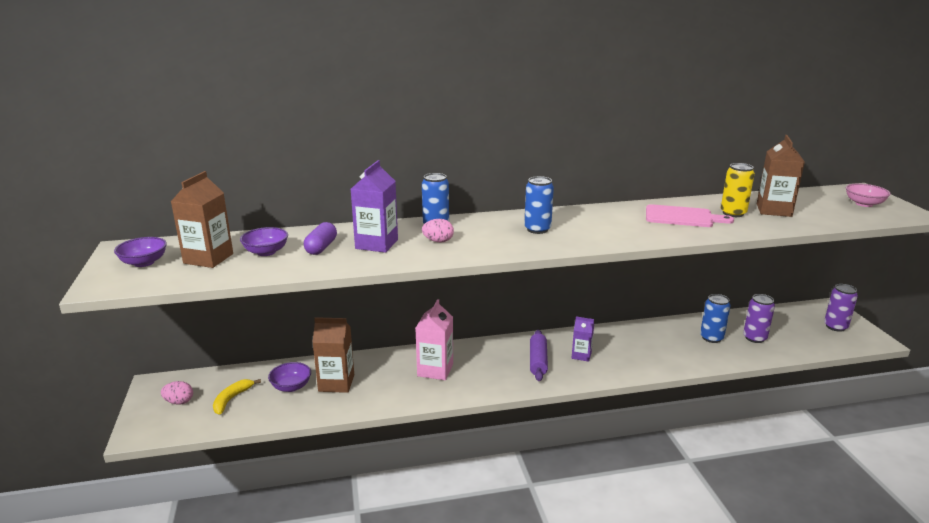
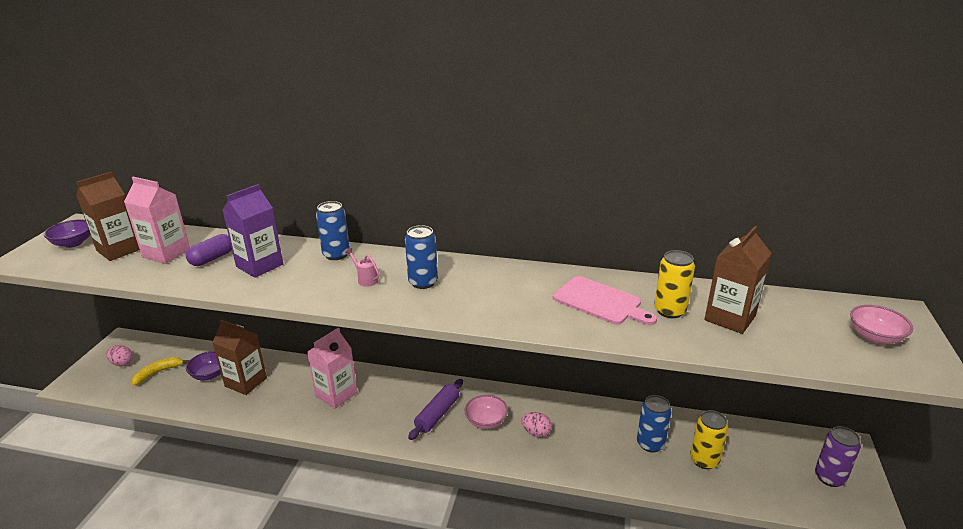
camera: 25 degrees right, 5 degrees up
(266, 252) = (166, 253): purple bowl -> pink carton
(438, 241) = (314, 275): pink egg -> pink egg (536, 432)
(488, 236) = (366, 279): none -> pink watering can
(581, 355) = (486, 421): purple carton -> pink bowl
(754, 338) = (704, 460): purple can -> yellow can

